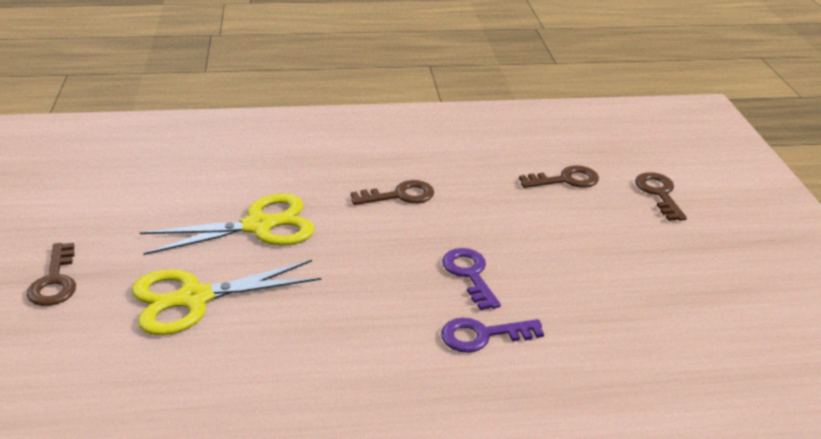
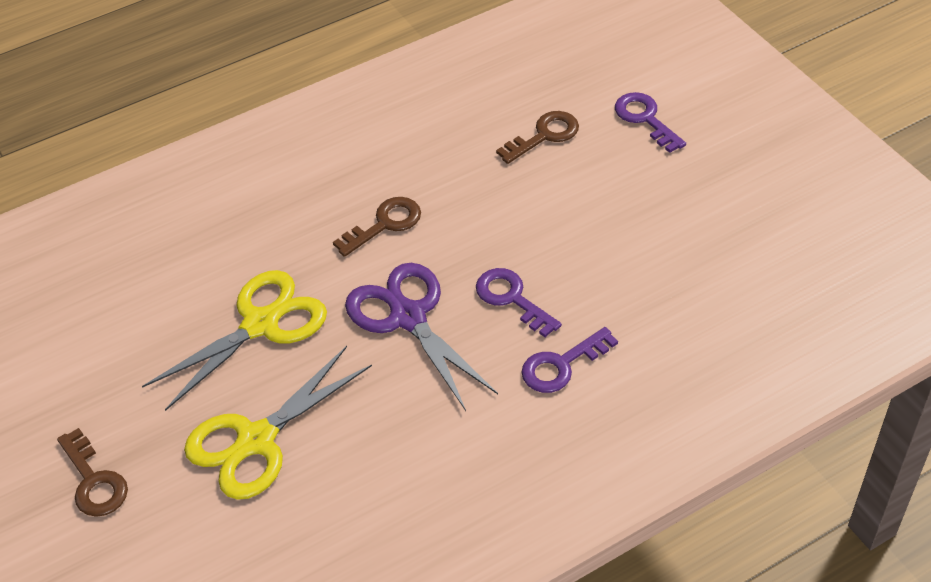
camera: 20 degrees left, 15 degrees up
(375, 259) = (408, 317): none -> purple scissors
(659, 194) = (645, 119): brown key -> purple key

